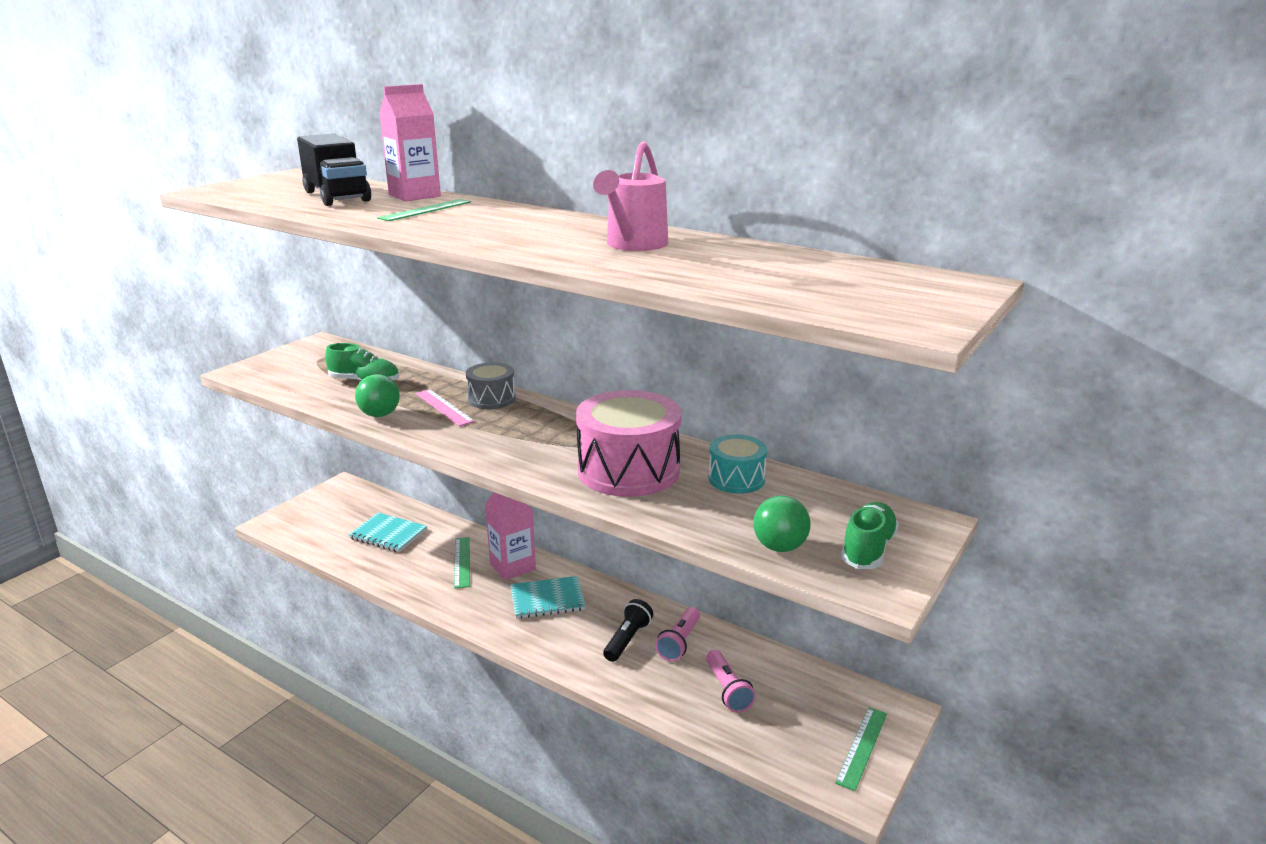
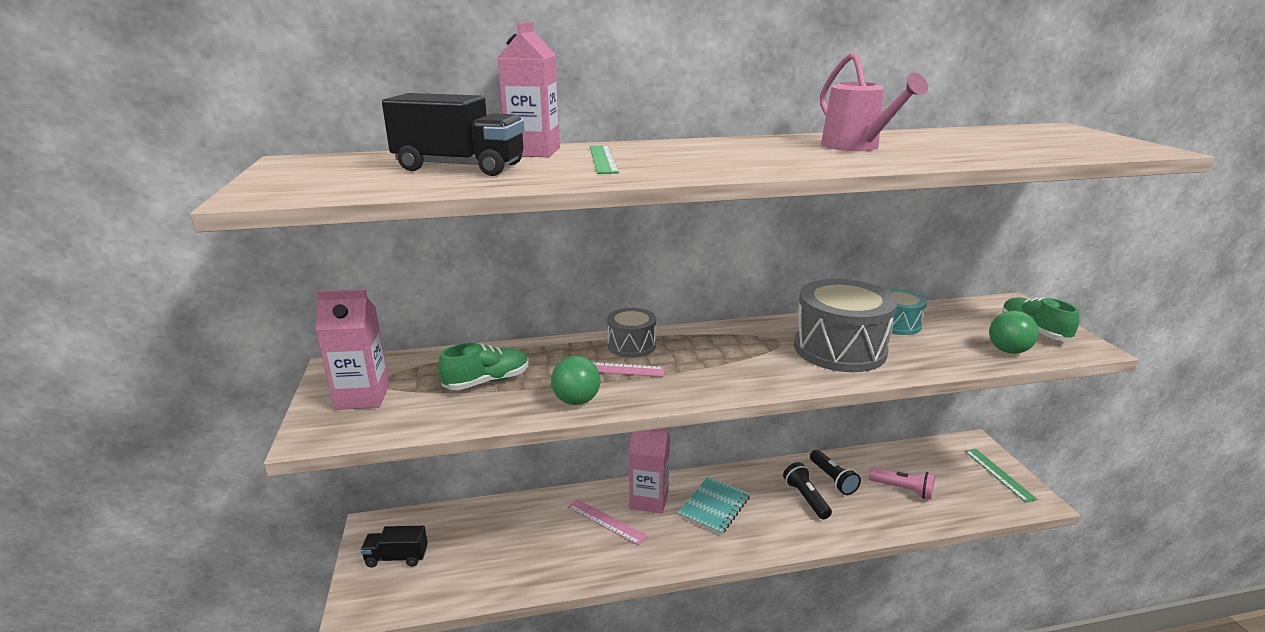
camera: 45 degrees left, 0 degrees up
(296, 362) = (362, 397): none -> pink carton
(326, 509) = (397, 557): none -> black truck
(388, 534) = (502, 540): turquoise notebook -> none
(462, 562) = (606, 521): green ruler -> pink ruler
(628, 470) = (839, 349): pink drum -> grey drum
(679, 643) = (832, 479): pink flashlight -> black flashlight

